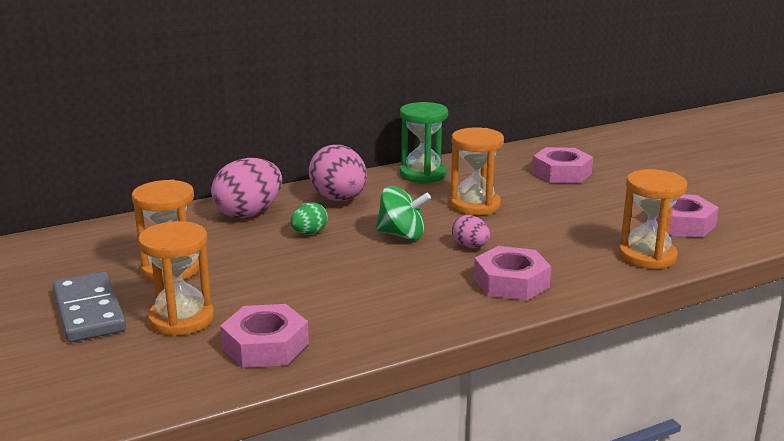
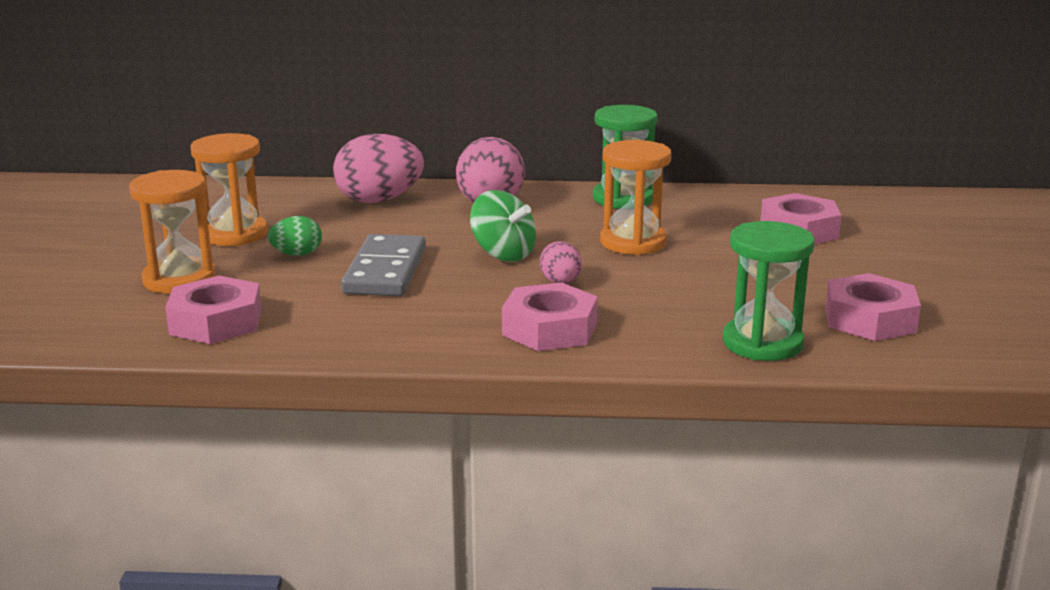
camera: 30 degrees right, 0 degrees up
(89, 311) = (116, 253): grey domino -> grey domino (385, 271)
(309, 233) = (410, 231): green egg -> green egg (297, 254)
(647, 256) = (762, 343): orange hourglass -> green hourglass

